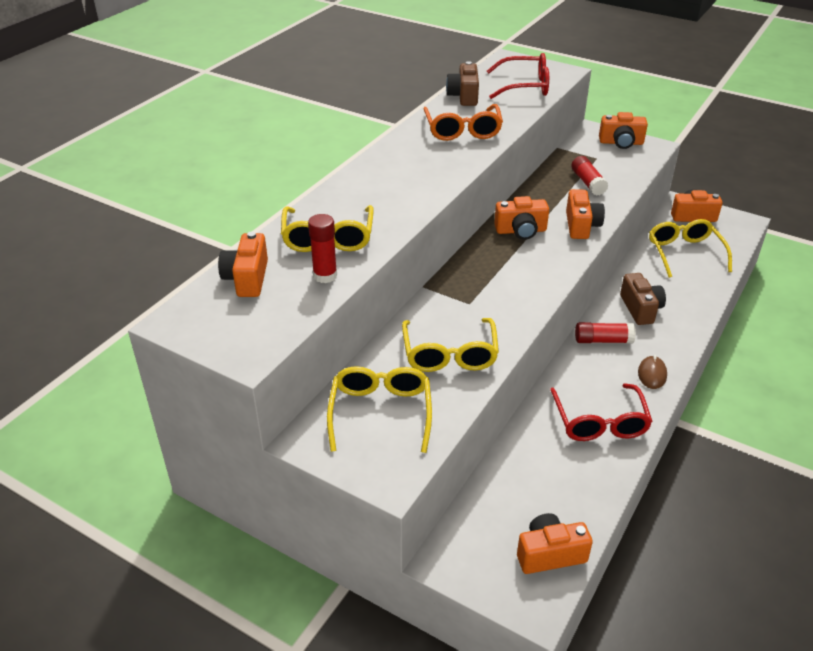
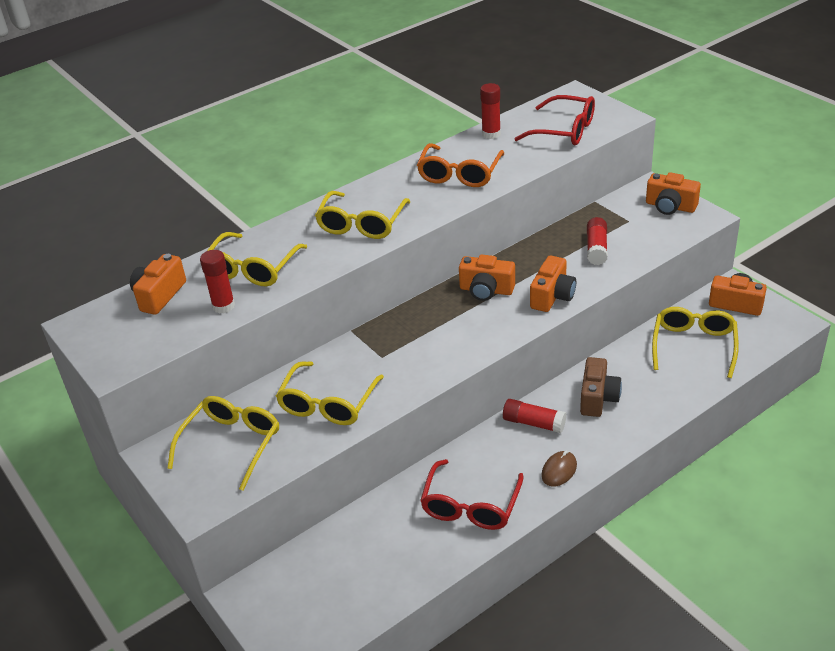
camera: 25 degrees right, 0 degrees up
(405, 183) = (361, 224): none -> yellow glasses
(464, 96) = (491, 134): brown camera -> red glue stick
(550, 554) = (337, 616): orange camera -> none

